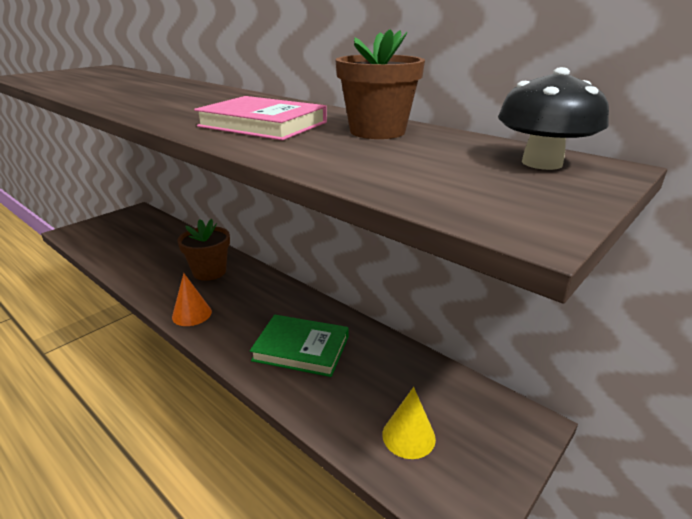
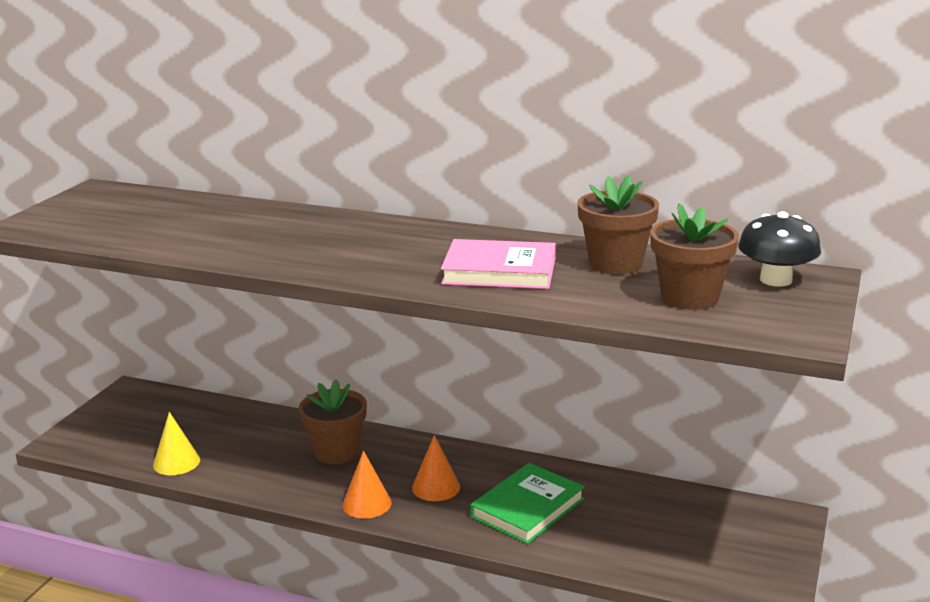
camera: 20 degrees left, 5 degrees down
(249, 313) = (436, 487): none -> orange cone
(301, 348) = (528, 508): green book -> green book turned 45 degrees counterclockwise
(408, 436) = (690, 554): yellow cone -> yellow cone (176, 462)
(417, 165) = (689, 297): none -> brown flower pot

